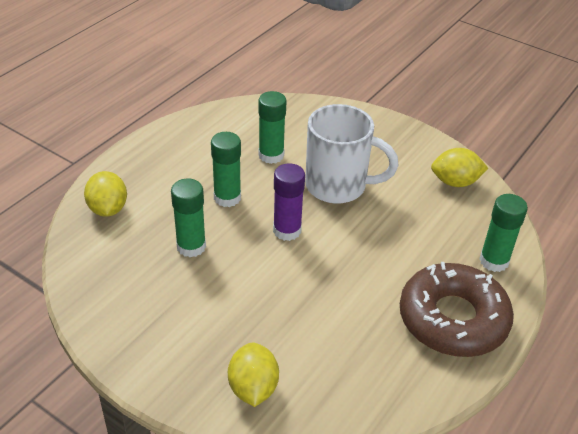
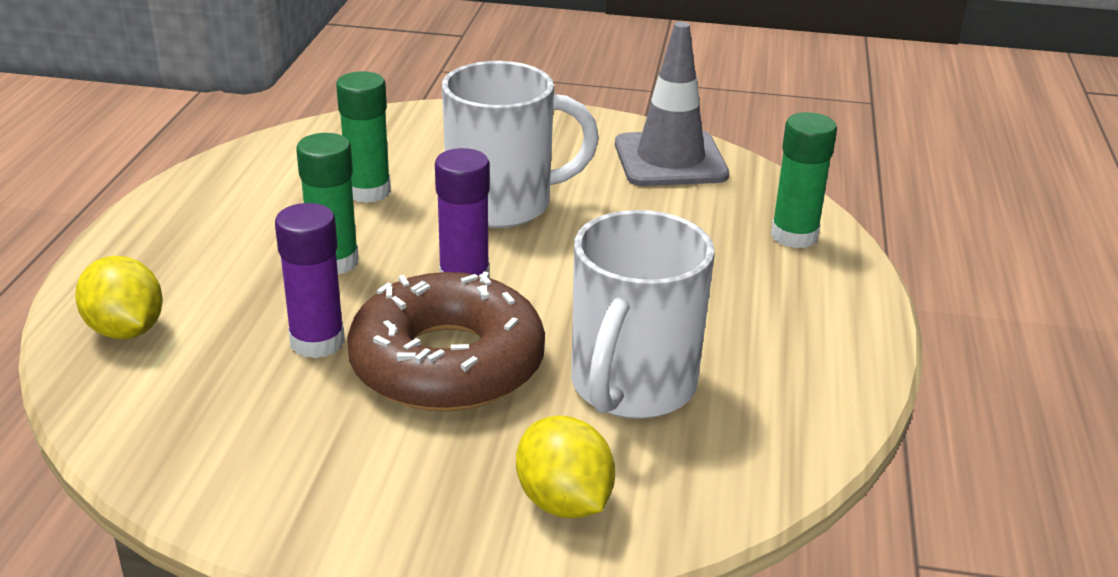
camera: 25 degrees left, 10 degrees down
(191, 246) = (317, 342): green glue stick -> purple glue stick
(331, 332) = (631, 387): none -> white mug
(453, 319) = (794, 319): brown donut -> brown donut (447, 363)
(455, 182) = (670, 160): yellow lemon -> grey traffic cone

